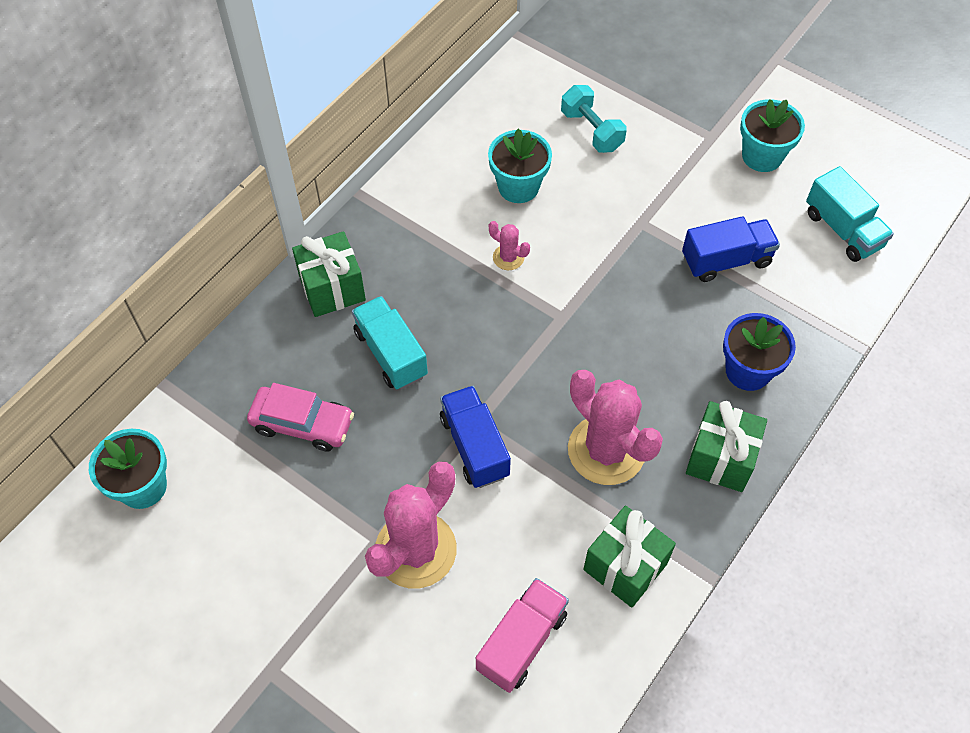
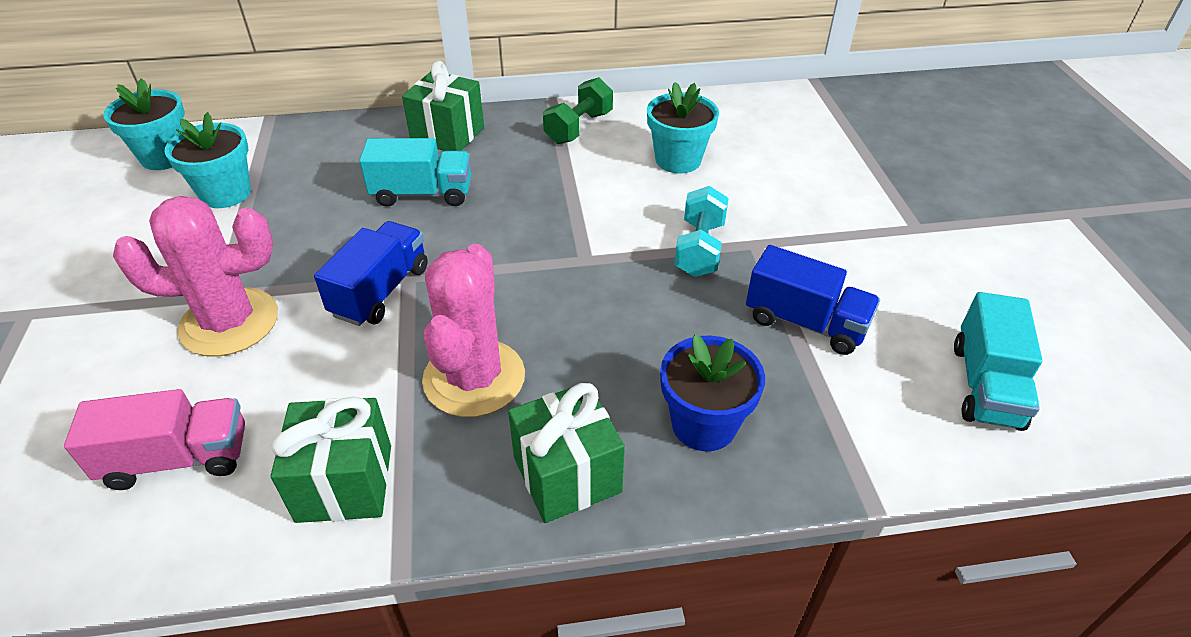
camera: 45 degrees right, 15 degrees down
(302, 424) = (301, 191): pink car -> none
(391, 354) = (422, 194): turquoise truck -> turquoise truck turned 75 degrees clockwise
(417, 208) = (578, 128): none -> green dumbbell
(508, 257) = (601, 195): pink cactus -> none
(591, 130) = (796, 162): turquoise dumbbell -> turquoise dumbbell (699, 249)
(762, 156) = (957, 271): turquoise flower pot -> turquoise flower pot (226, 193)

